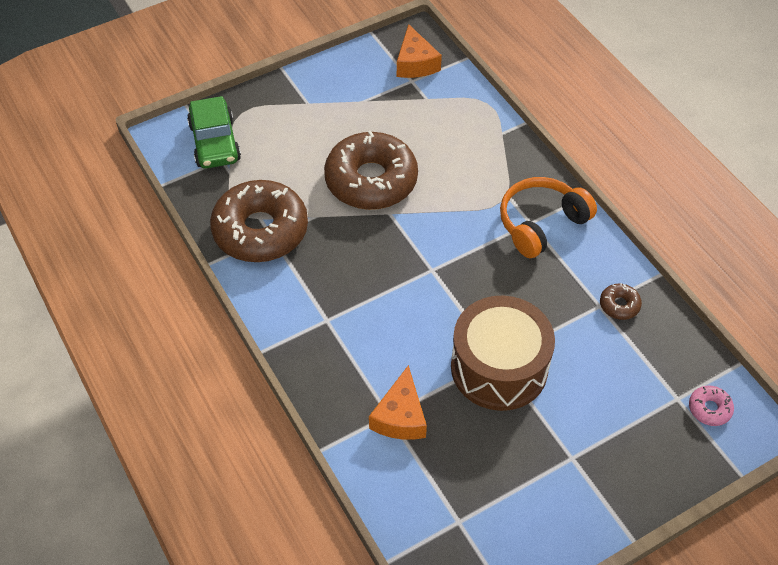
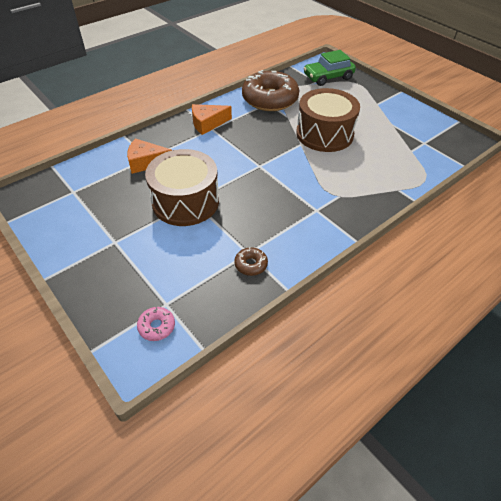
camera: 80 degrees right, 5 degrees down
(371, 180) = (324, 134): brown donut -> brown drum
(415, 63) = (442, 143): orange cheese -> orange cheese (207, 123)
(541, 223) = (318, 216): orange headphones -> none

